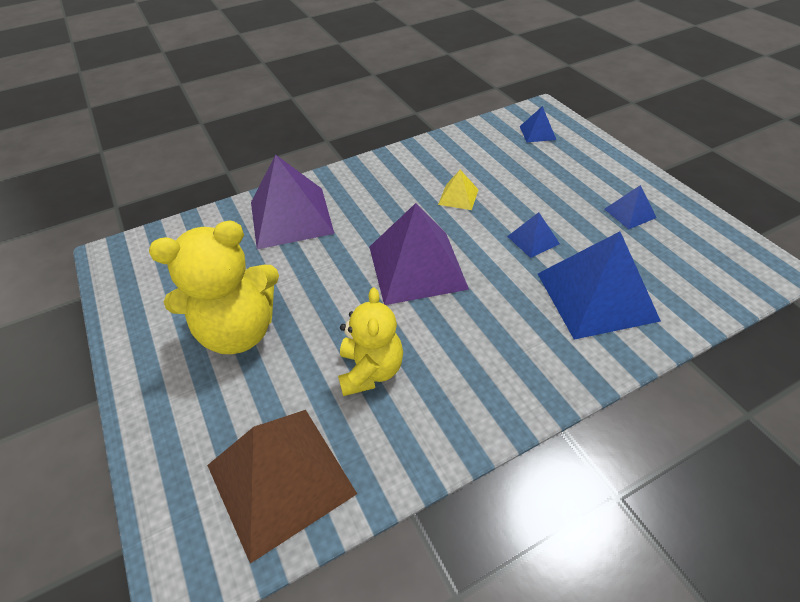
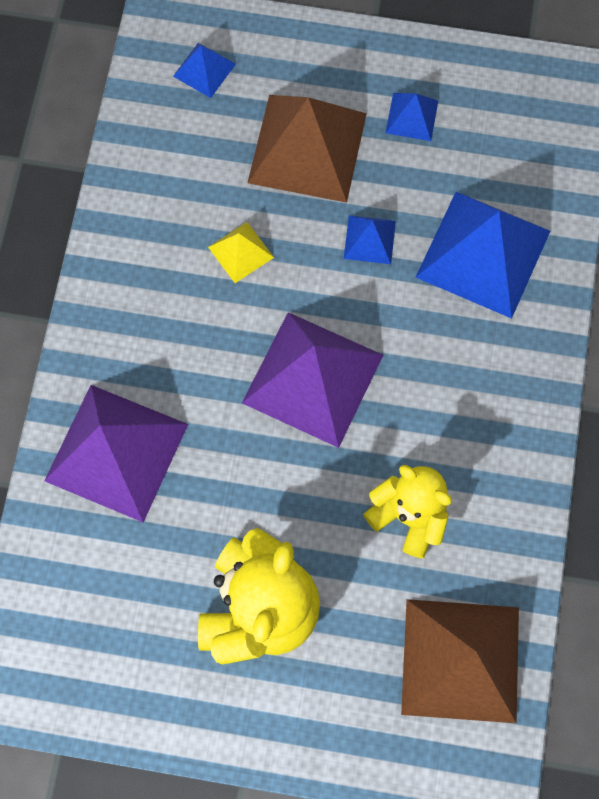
camera: 55 degrees left, 25 degrees up
(550, 186) = (307, 148): none -> brown pyramid

